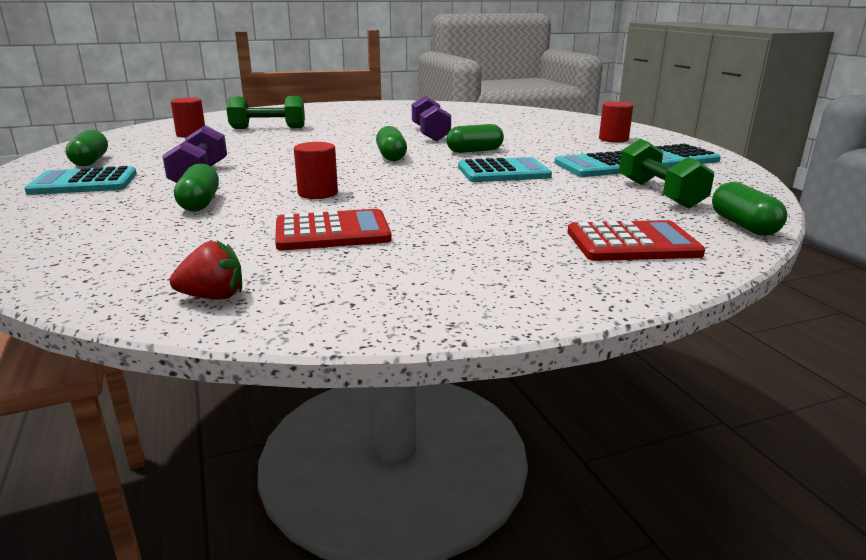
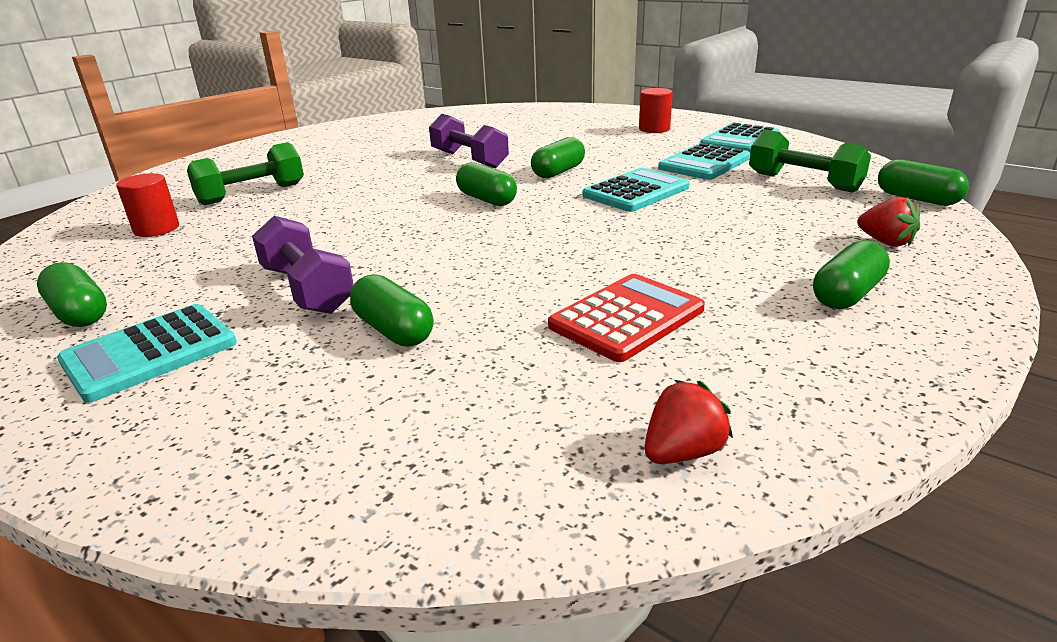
camera: 30 degrees left, 5 degrees up
(318, 193) = (507, 272): red cylinder -> none
(514, 262) = (847, 294): none -> green capsule
(632, 243) = (885, 242): red calculator -> red strawberry

